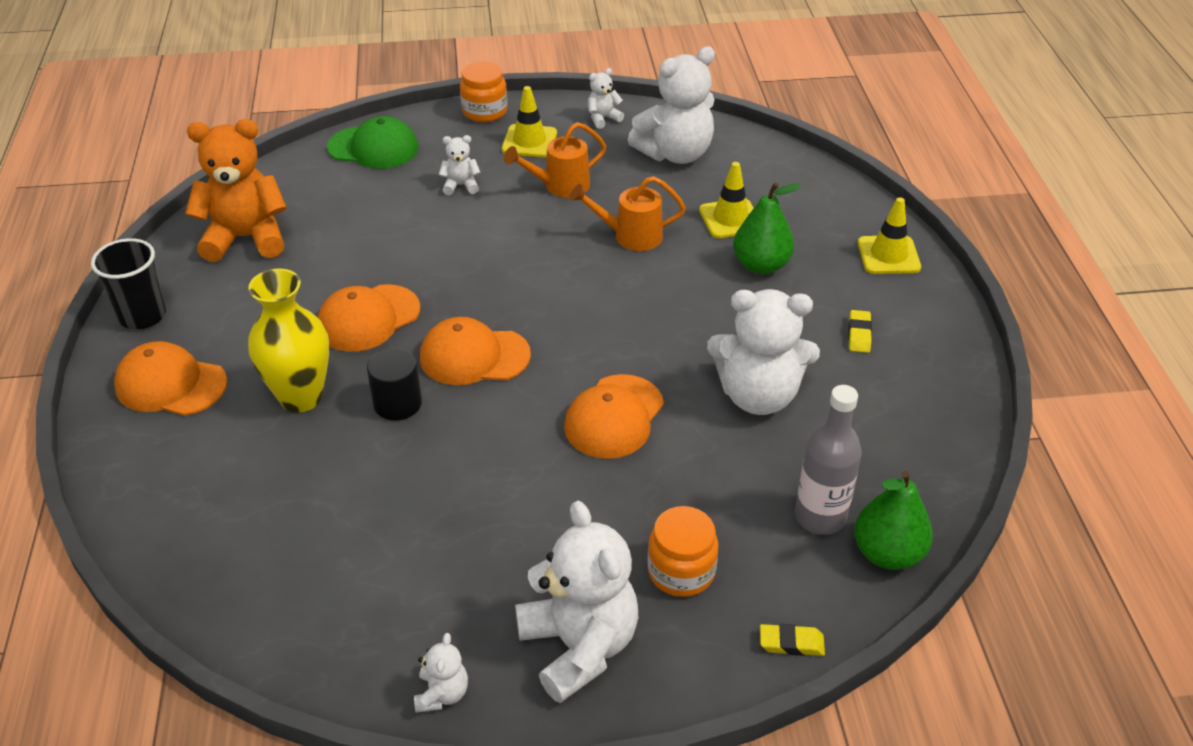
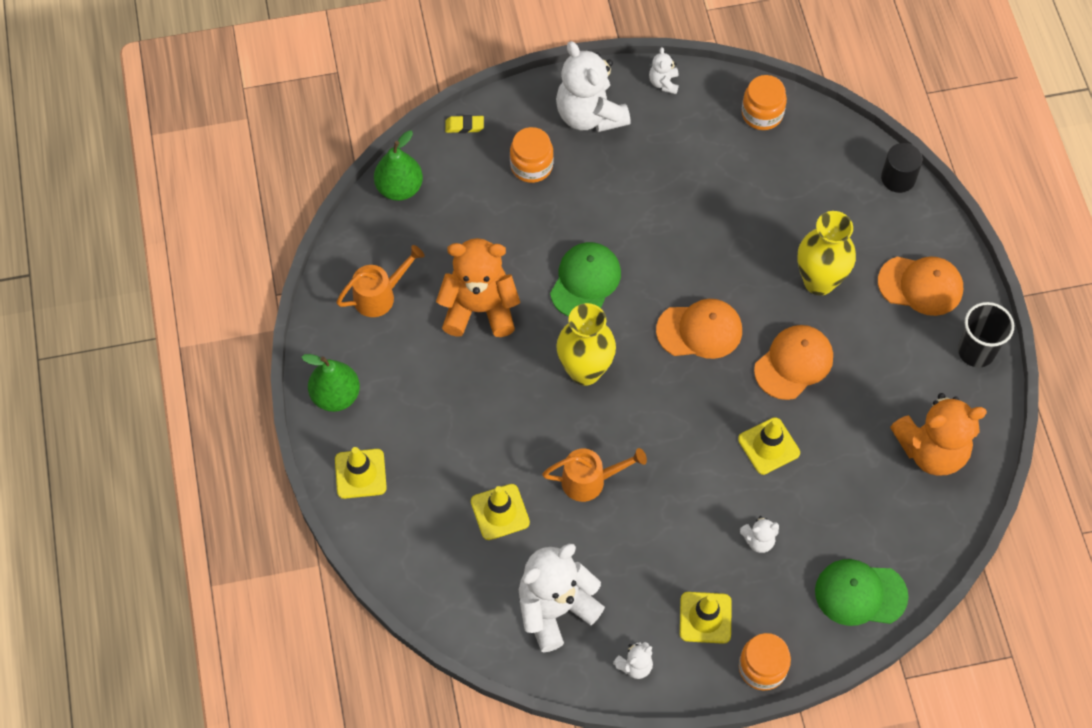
camera: 175 degrees right, 20 degrees up
(292, 627) = (762, 114): none -> orange jar
(397, 403) = (746, 281): black cylinder -> black cylinder (898, 178)
(425, 251) = (768, 446): none -> yellow traffic cone
(560, 186) = (663, 548): orange watering can -> orange watering can (380, 296)
(614, 417) = (585, 281): orange cap -> green cap
(625, 326) = (585, 371): none -> yellow vase
(758, 396) = (479, 309): white teddy bear -> orange teddy bear
(761, 265) = (473, 452): green pear -> green pear (336, 396)
(820, 517) = (441, 211): grey bottle -> none
(859, 334) = (397, 377): yellow eraser -> none

